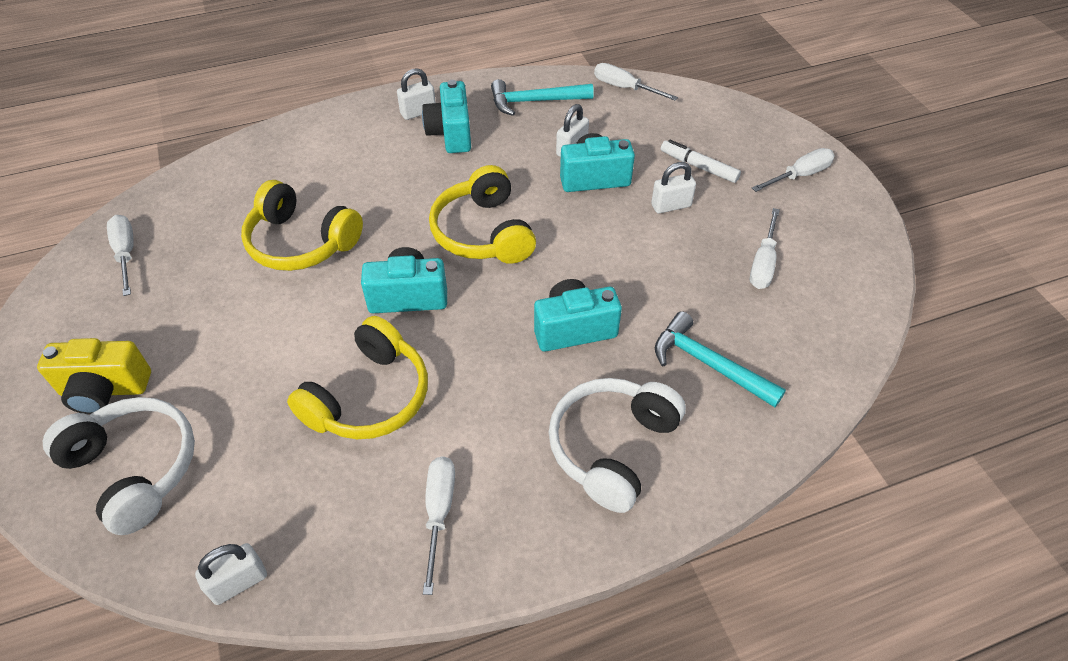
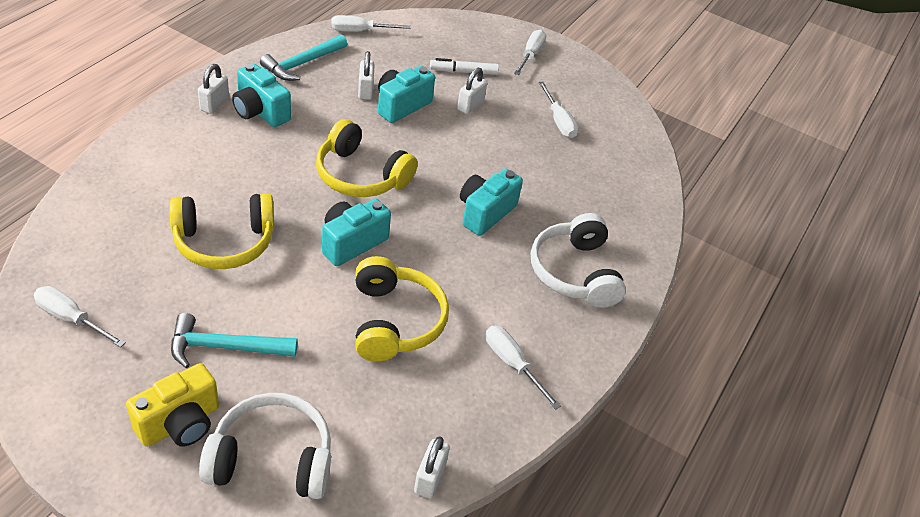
camera: 45 degrees left, 5 degrees down
(708, 364) = (583, 197): turquoise hammer -> turquoise hammer (225, 347)

